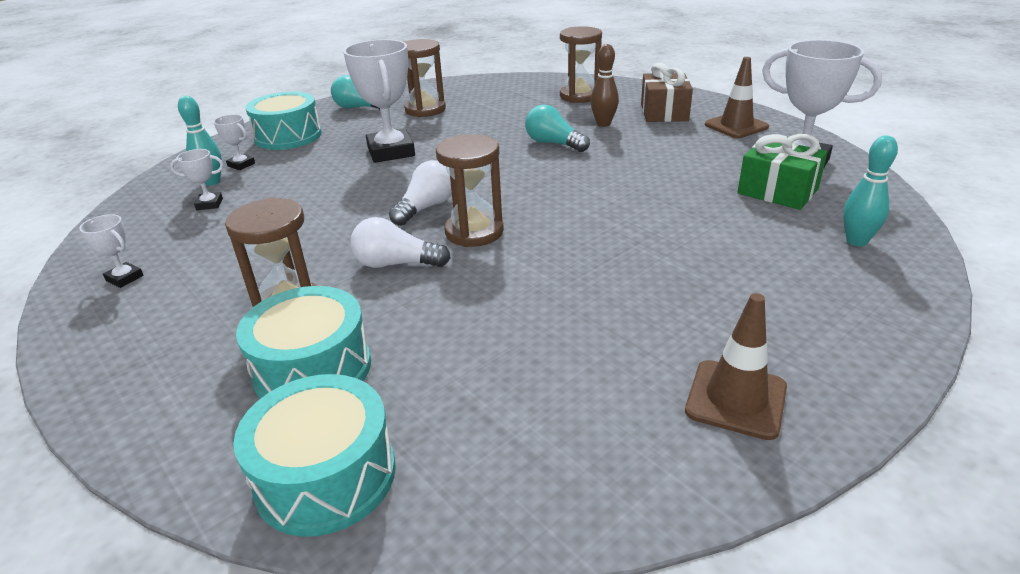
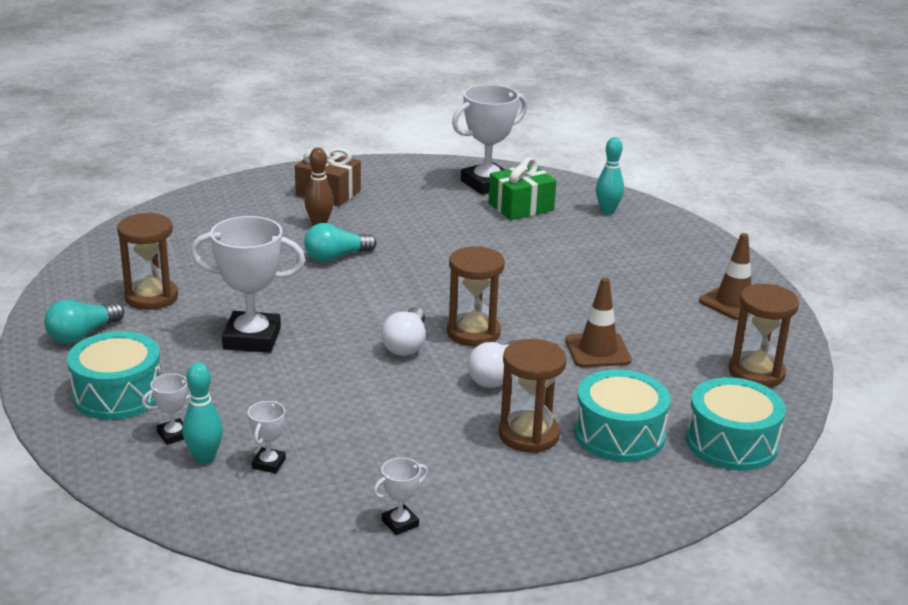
camera: 70 degrees left, 5 degrees down
(426, 207) = (406, 344): white light bulb -> white light bulb turned 135 degrees counterclockwise
(579, 96) = (232, 213): brown hourglass -> brown hourglass (756, 373)
(736, 126) = (394, 178): brown traffic cone -> brown traffic cone (597, 350)

